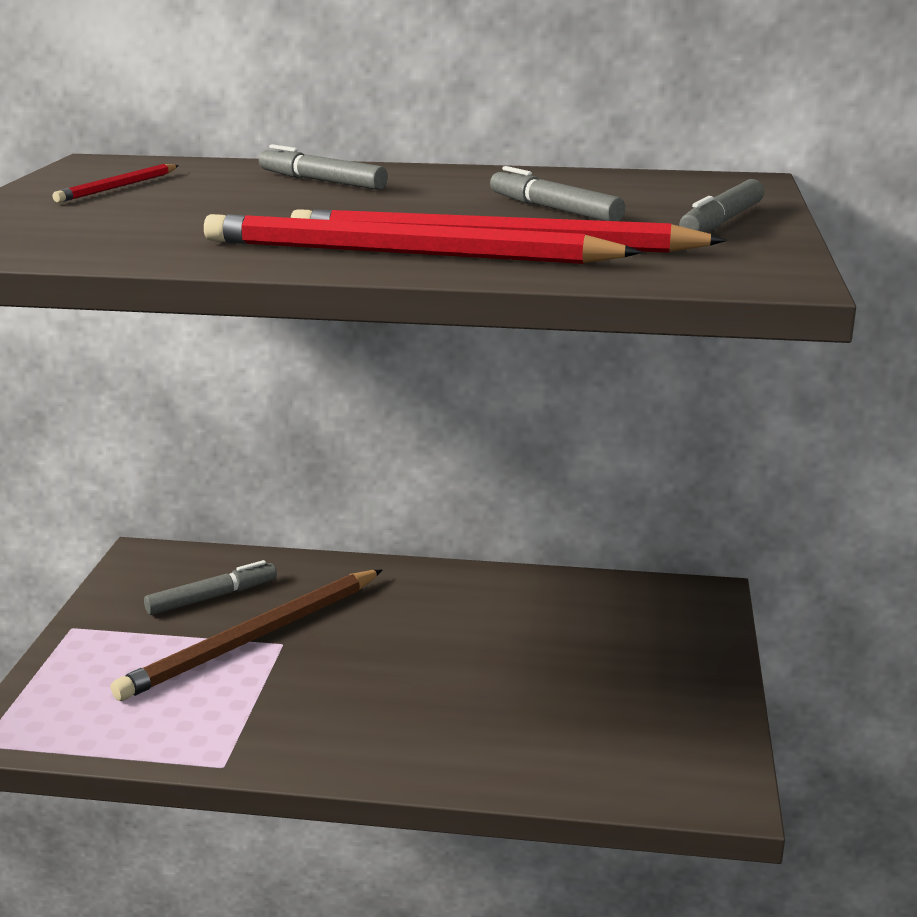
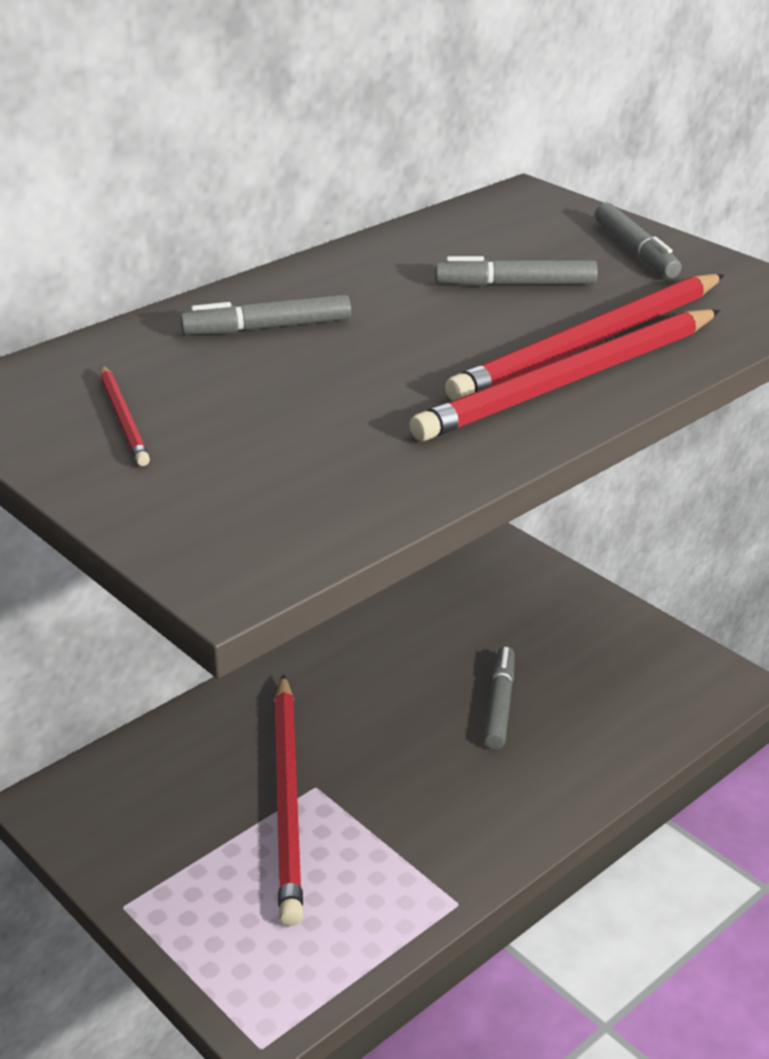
camera: 50 degrees left, 10 degrees up
(212, 597) = (186, 792): grey marker -> grey marker (499, 704)
(253, 638) = (288, 799): brown pencil -> red pencil

